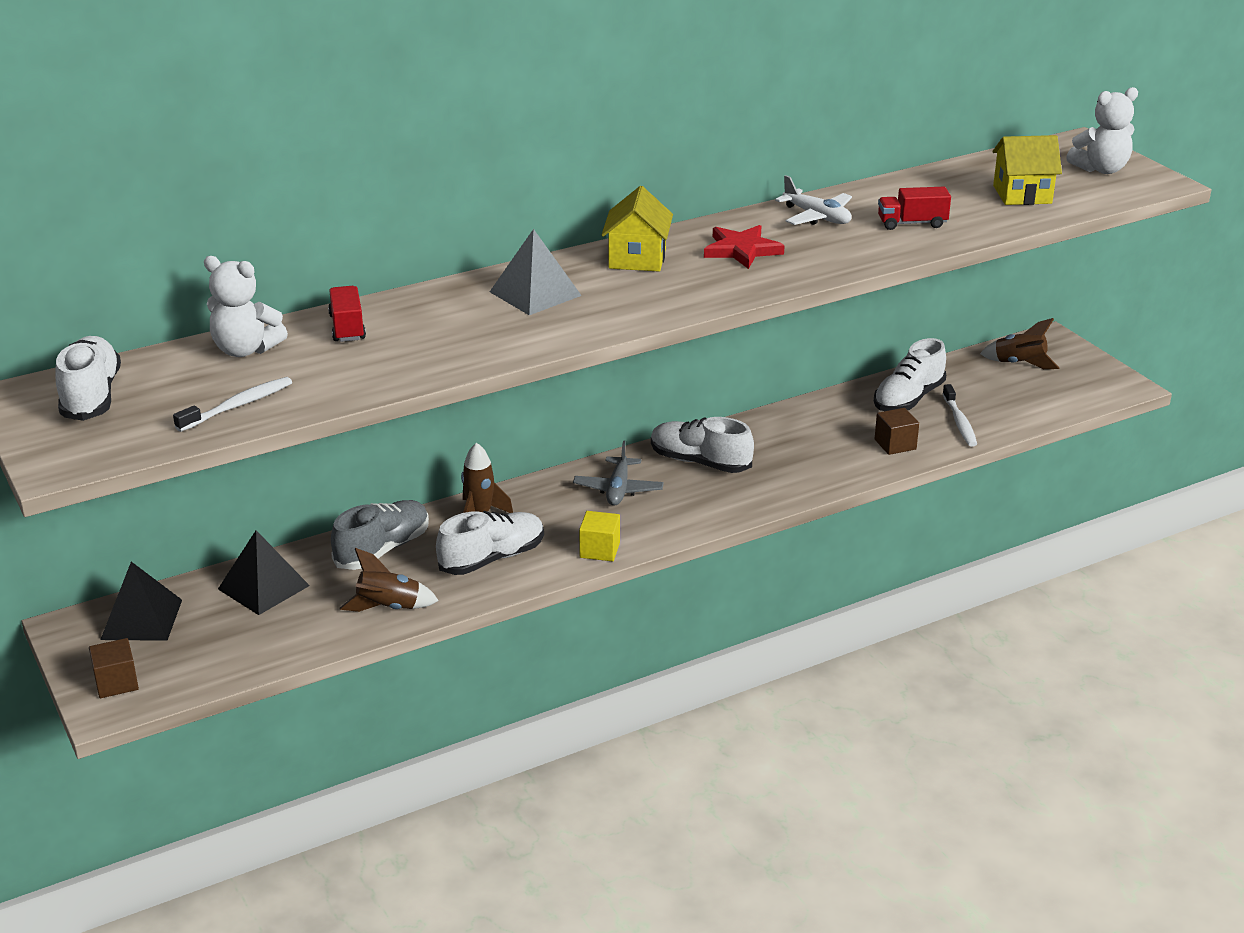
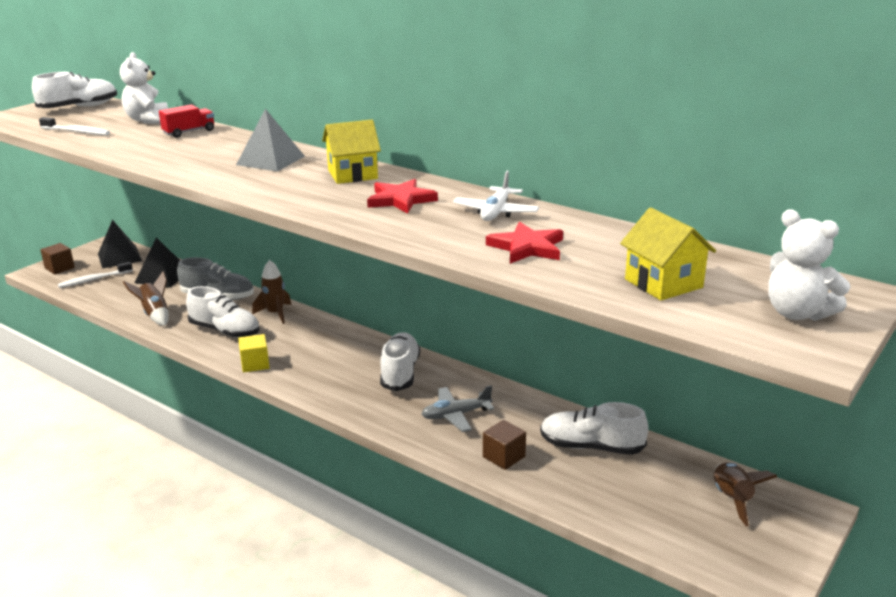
camera: 65 degrees right, 5 degrees down
(618, 489) = (338, 351): grey plane -> grey plane (456, 415)
(912, 223) = (527, 247): red truck -> red star
(959, 422) = (576, 485): white toothbrush -> white toothbrush (94, 279)

